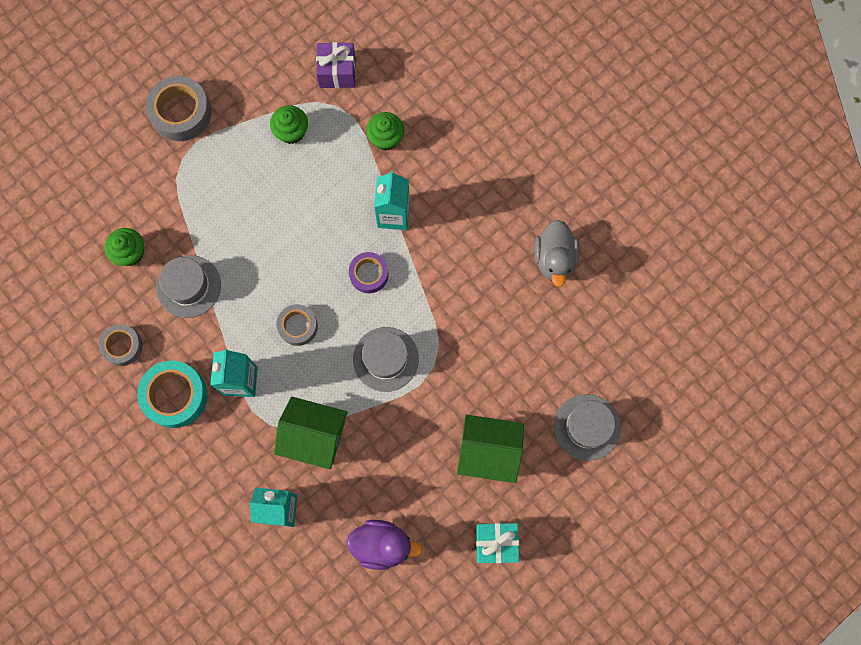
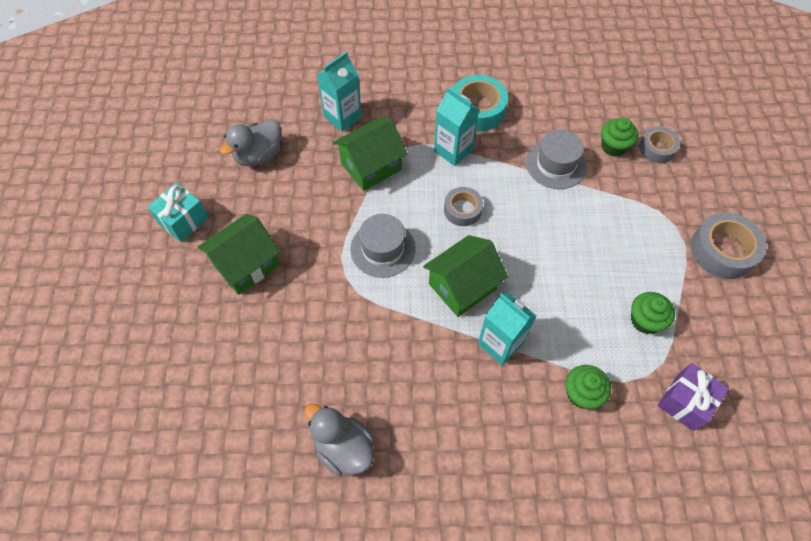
camera: 130 degrees right, 15 degrees down
(122, 346) = (541, 103): grey tape -> grey tape (657, 148)
(369, 274) = (462, 286): purple tape -> green house
(382, 545) = (259, 155): purple duck -> grey duck
(587, 427) = (187, 350): grey hat -> none

